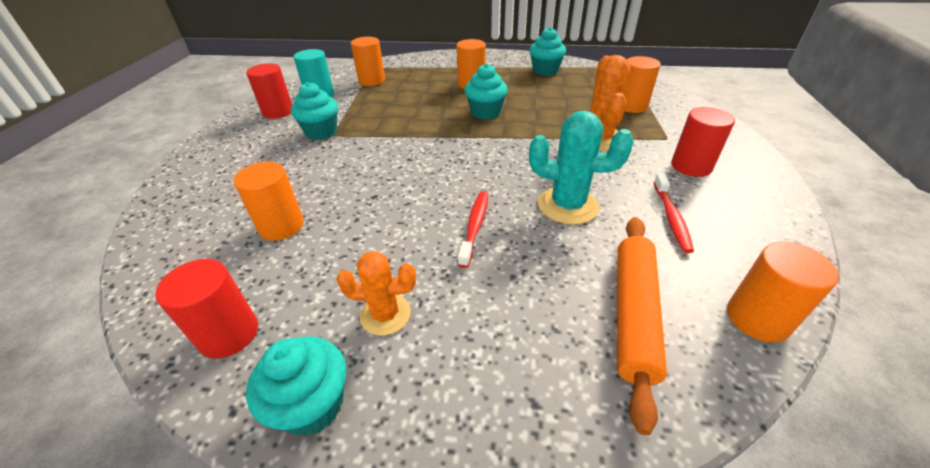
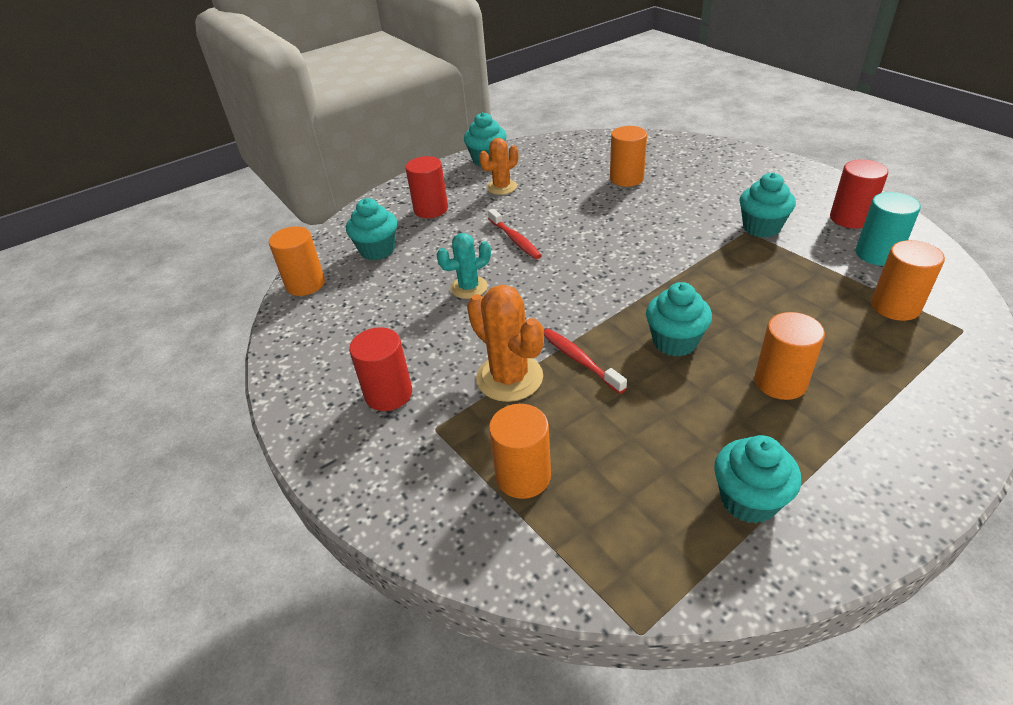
camera: 140 degrees right, 0 degrees up
(229, 334) = (556, 151): red cylinder -> red cylinder (431, 209)
(568, 205) = (469, 287): turquoise cactus -> turquoise cactus, size x0.65
(633, 314) = (377, 250): orange rolling pin -> turquoise cupcake
(671, 218) = (382, 322): red toothbrush -> red toothbrush (579, 360)

